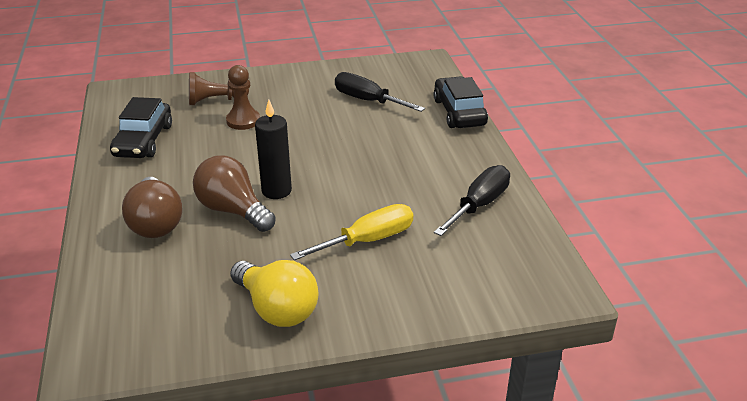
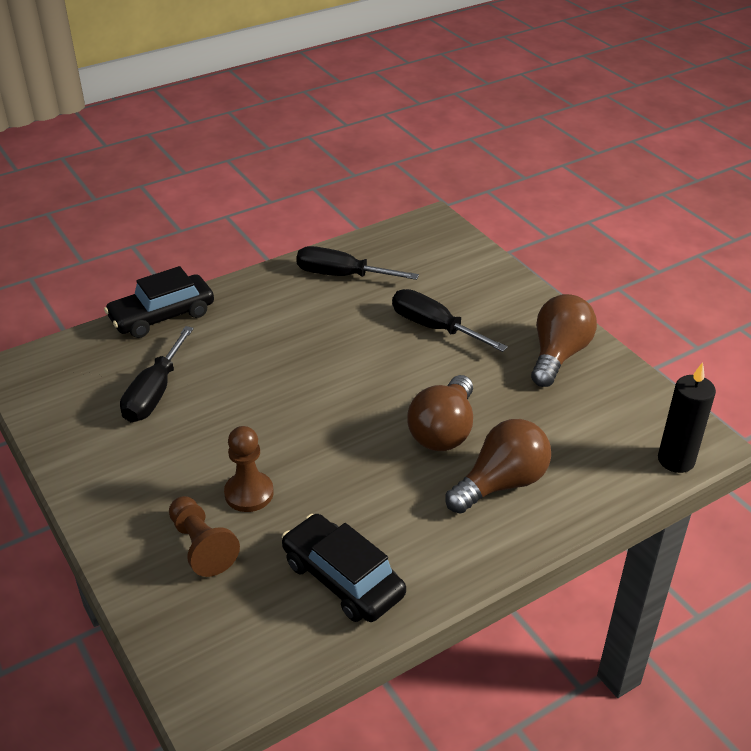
camera: 110 degrees left, 5 degrees up
(143, 140) = (343, 578): black car -> black car turned 120 degrees counterclockwise
(276, 191) = (390, 410): black candle -> black candle (676, 460)
(277, 309) = (558, 355): yellow light bulb -> brown light bulb
(368, 240) = (434, 327): yellow screwdriver -> black screwdriver

